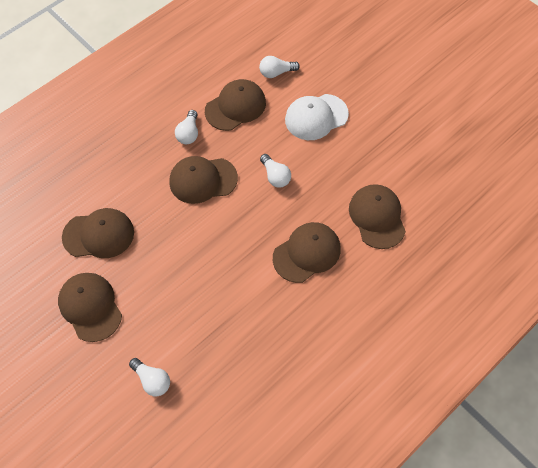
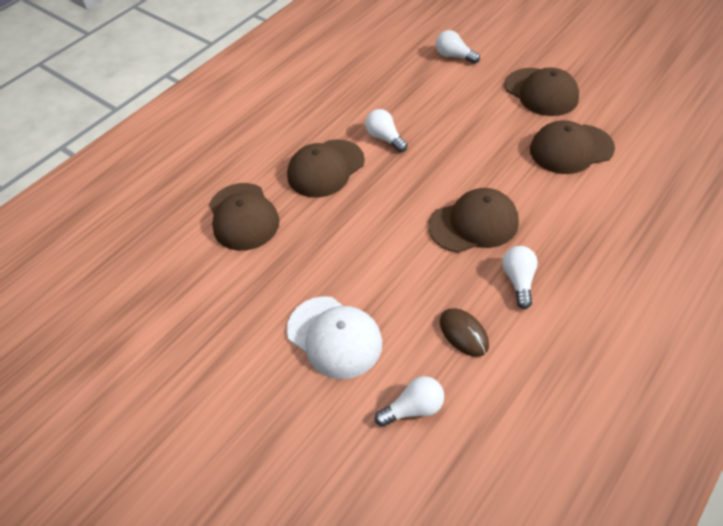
camera: 175 degrees right, 10 degrees down
(235, 107) = (463, 333): brown cap -> brown mouse
(275, 176) = (379, 243): white light bulb -> white light bulb (385, 138)
(316, 117) = (334, 337): white cap -> white cap turned 75 degrees clockwise

